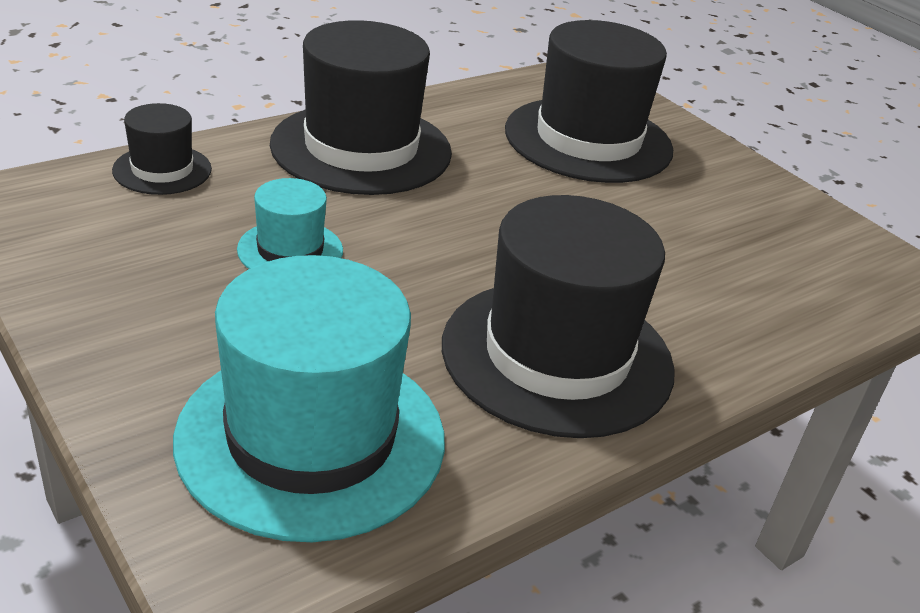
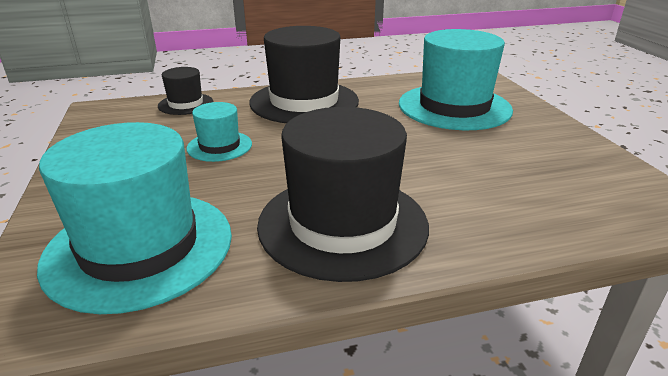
camera: 25 degrees right, 5 degrees down
(588, 140) = (454, 107): black hat -> turquoise hat

